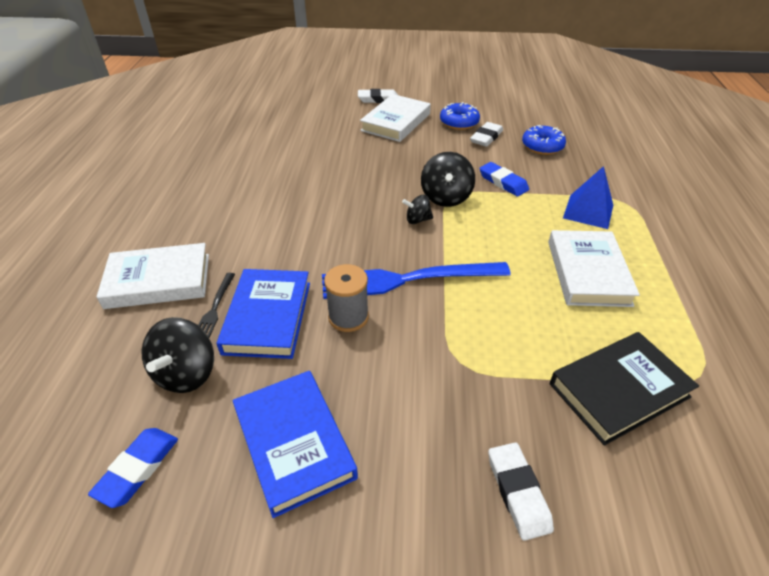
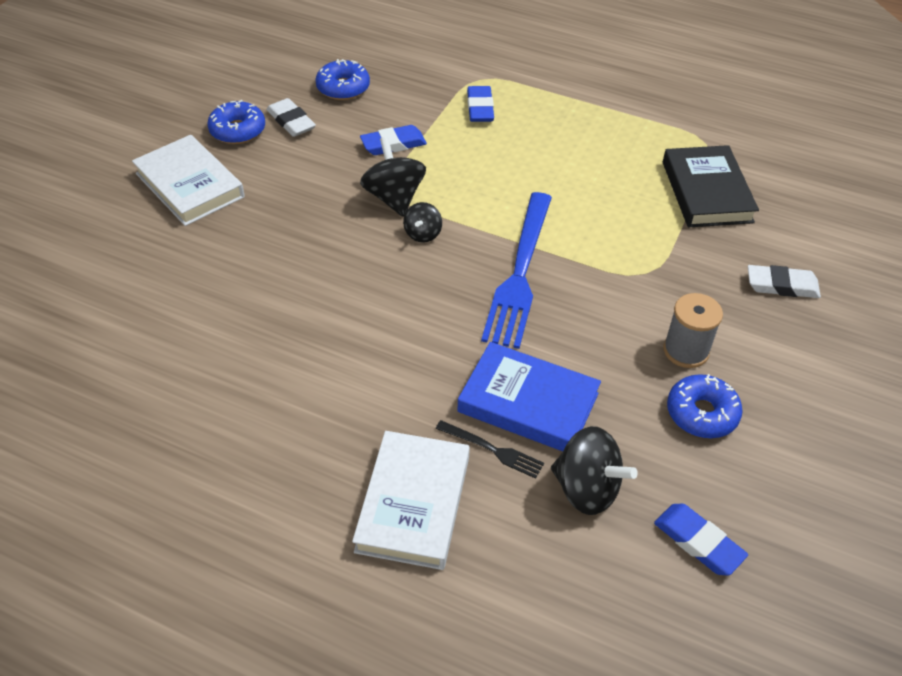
camera: 70 degrees left, 5 degrees up
(294, 443) = (701, 413): blue book -> blue donut
(348, 317) = (556, 335): grey spool -> grey spool (686, 350)
(378, 99) = (108, 183): white eraser -> none
(446, 197) = (394, 197): black spinning top -> black spinning top turned 135 degrees counterclockwise
(588, 211) = (480, 108): blue pyramid -> blue eraser
(588, 272) = (568, 148): white book -> none

